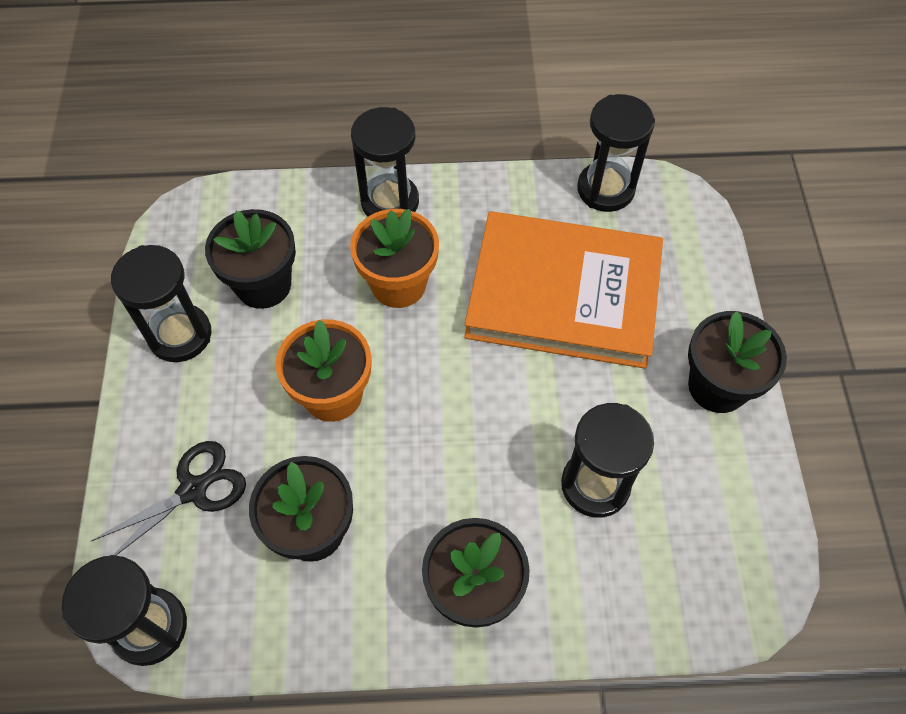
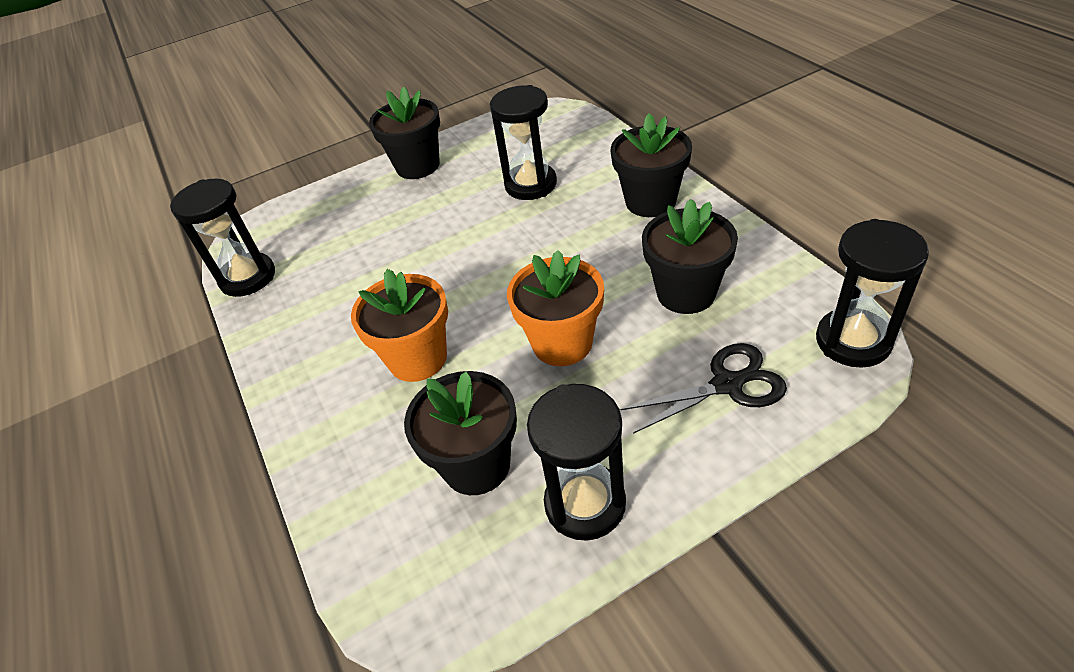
camera: 110 degrees left, 15 degrees down
(193, 490) = (726, 385): black scissors -> black scissors turned 135 degrees clockwise
(390, 202) = (315, 416): black hourglass -> none
(563, 294) = (376, 257): orange book -> none

